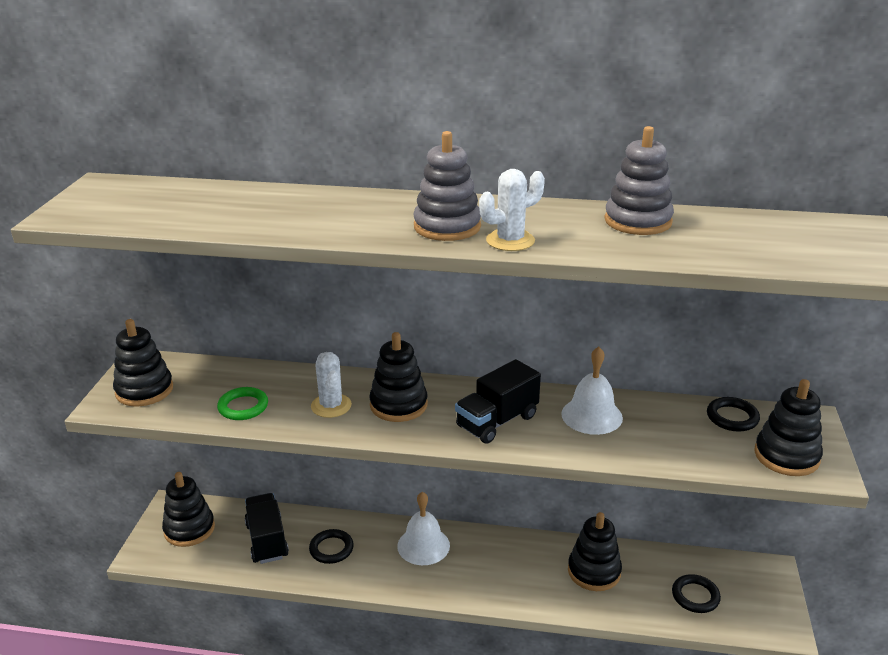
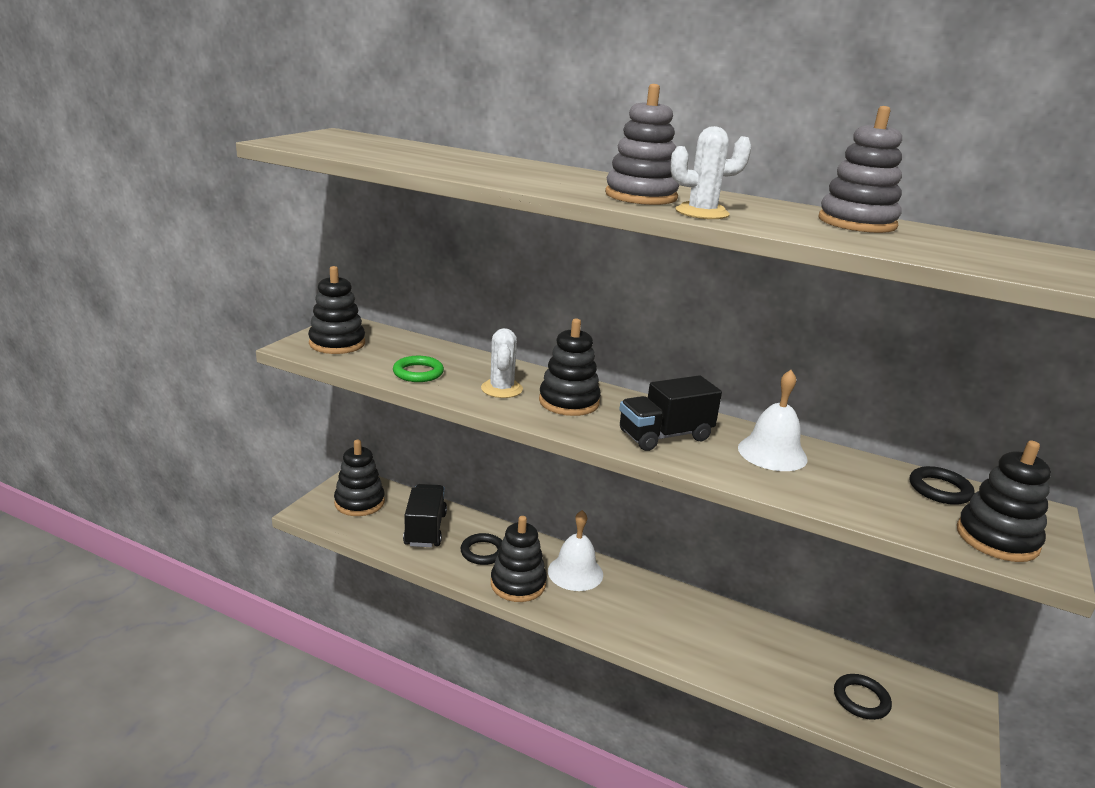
camera: 15 degrees right, 5 degrees down
(594, 571) = (749, 643): black stacking toy -> black stacking toy (518, 584)

